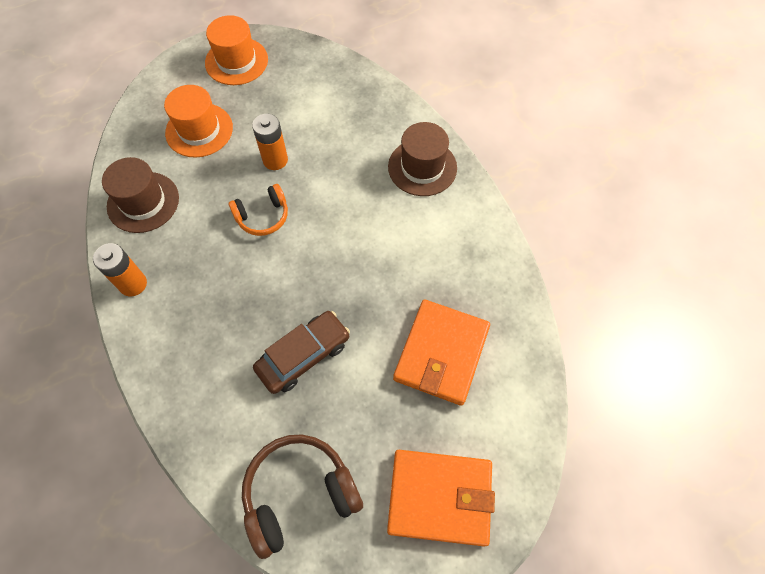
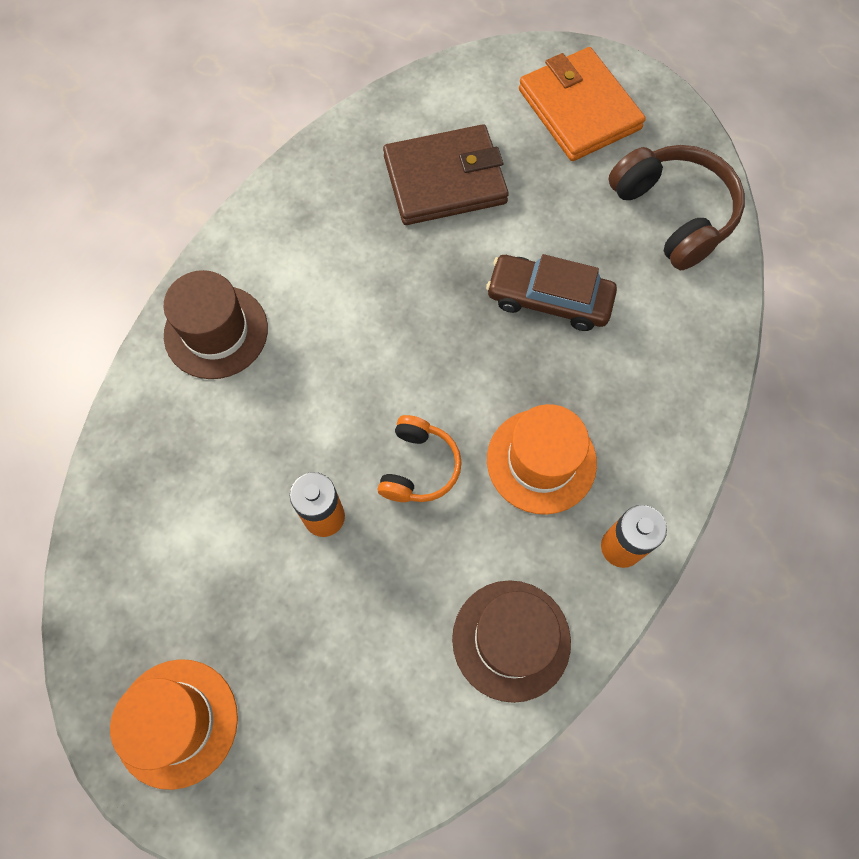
camera: 125 degrees left, 5 degrees up
(199, 130) = (345, 666): orange hat -> orange hat (541, 461)
(263, 216) = (419, 467): orange headphones -> orange headphones turned 75 degrees clockwise
(299, 494) = (673, 214): brown headphones -> brown headphones turned 150 degrees counterclockwise
(441, 353) = (445, 179): orange wallet -> brown wallet

